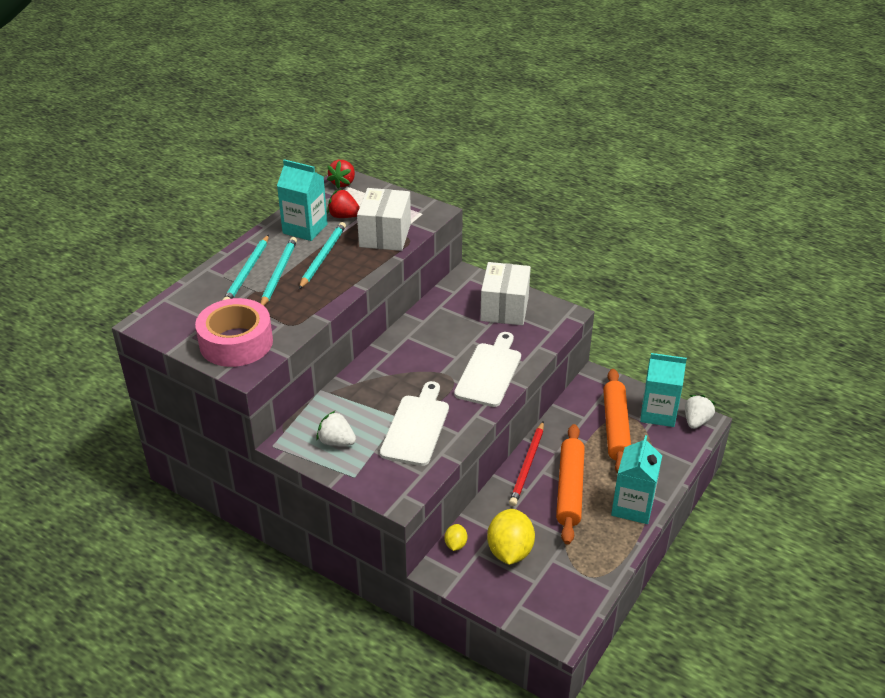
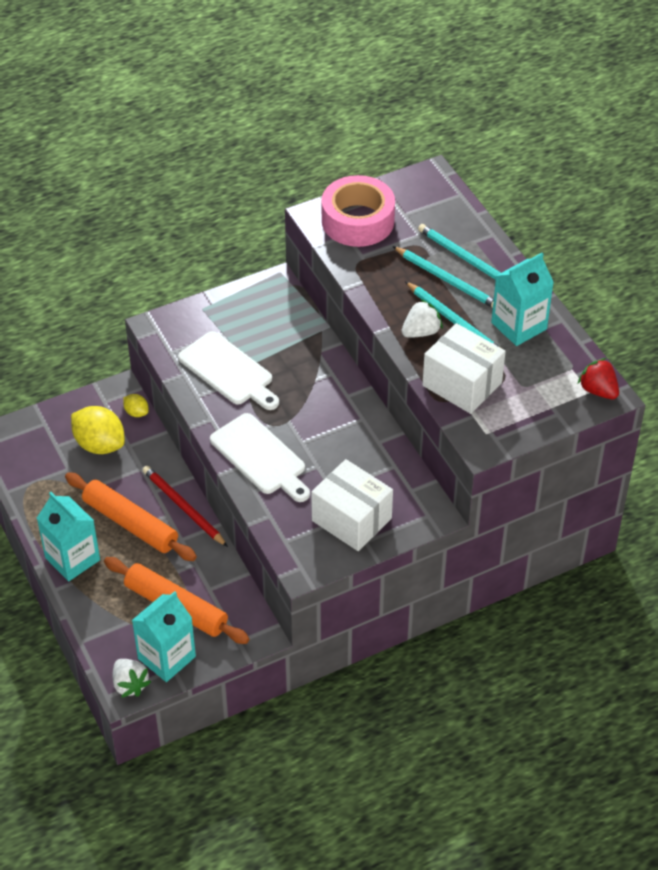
camera: 120 degrees right, 10 degrees up
(336, 441) = (253, 313): white strawberry -> white strawberry (421, 332)
(344, 216) = (523, 365): red strawberry -> none

